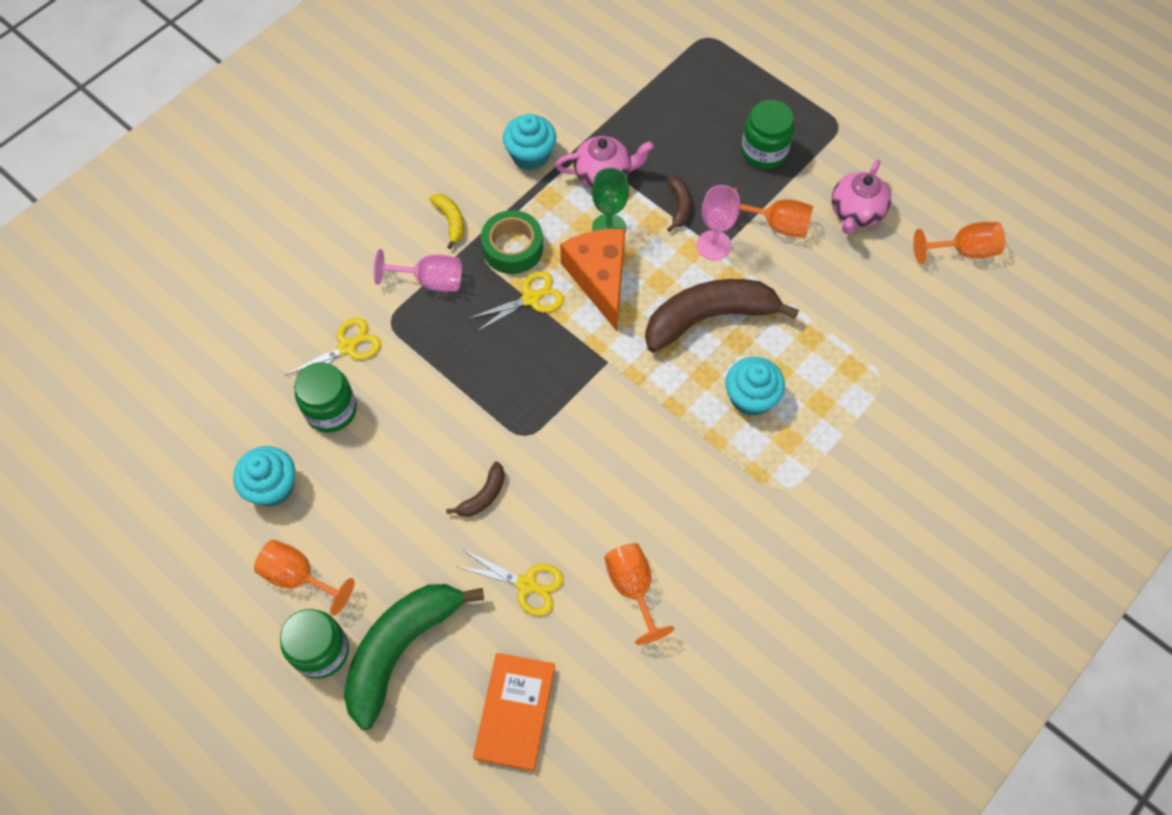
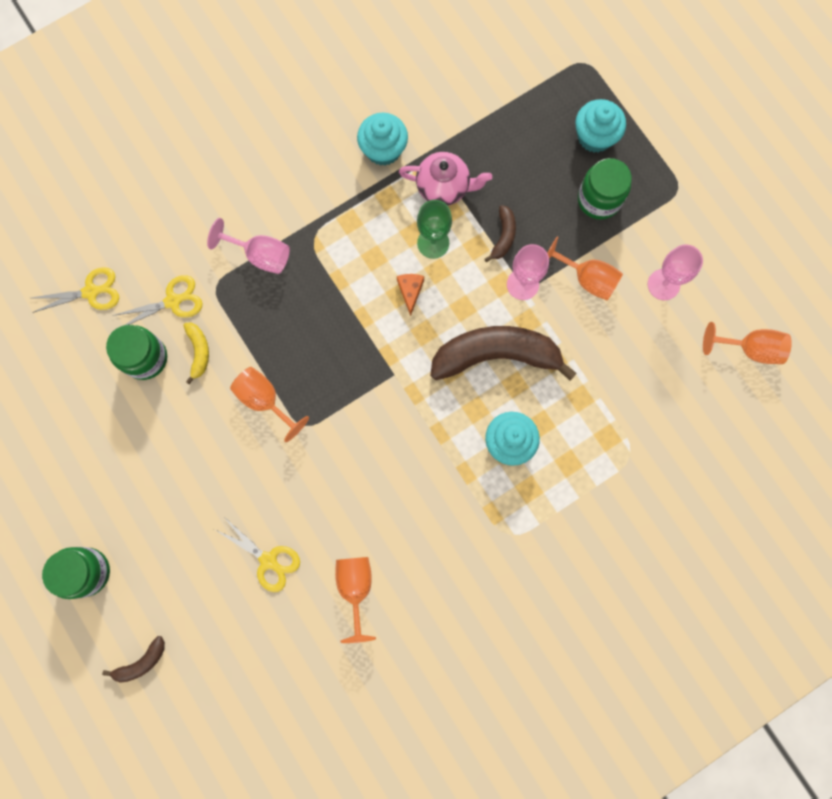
camera: 15 degrees right, 15 degrees up
(272, 487) = (80, 416): turquoise cupcake -> turquoise cupcake (595, 136)
(298, 577) = (83, 502): orange goblet -> orange goblet (265, 400)
(401, 649) = (151, 588): green banana -> none
(451, 221) = (293, 200): yellow banana -> yellow banana (199, 352)
(483, 496) = (253, 471): brown banana -> brown banana (141, 662)
(512, 248) = (341, 241): green tape -> none
(515, 712) = (229, 667): orange book -> none
(531, 298) = (344, 295): yellow scissors -> yellow scissors (91, 292)
(599, 278) = (410, 291): orange cheese -> orange cheese, size x0.45
(856, 213) = (663, 284): pink teapot -> pink goblet

